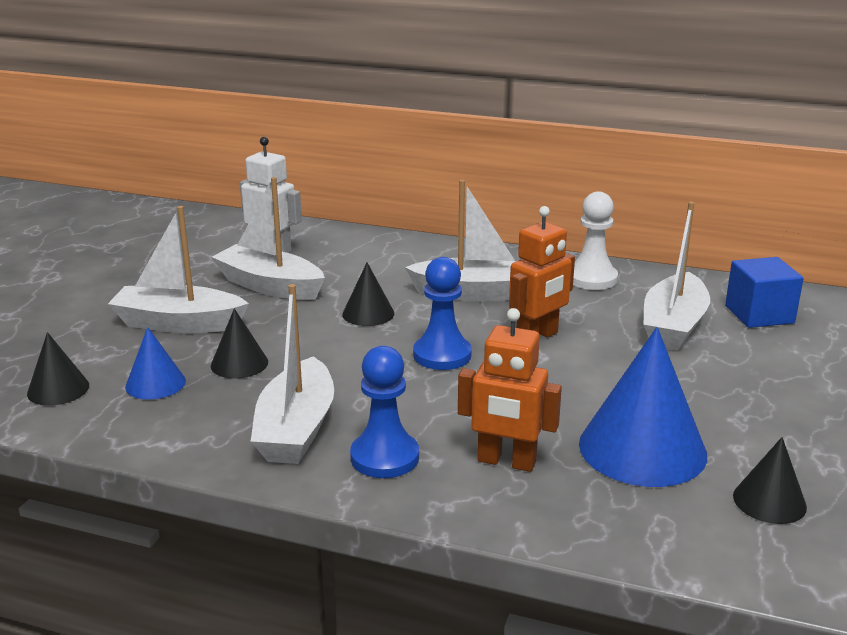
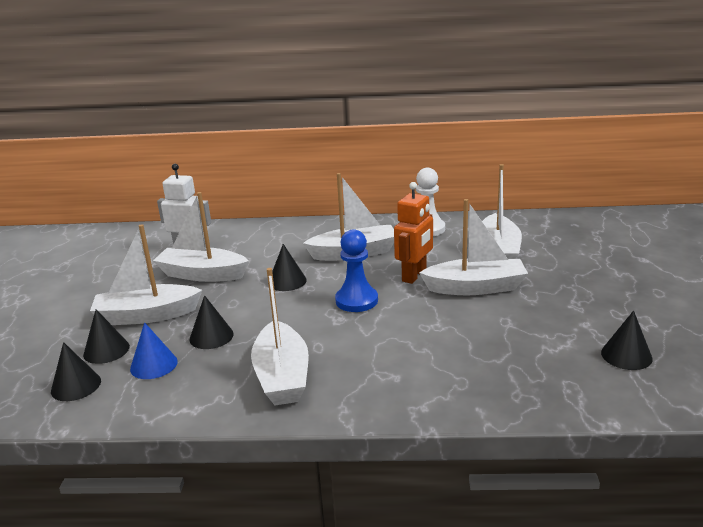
camera: 15 degrees left, 0 degrees up
(112, 355) = (106, 350): none -> black cone
(384, 457) = (358, 383): blue pawn -> none
(506, 462) = (444, 367): orange robot -> none
(611, 369) = (476, 288): none -> white boat
(642, 448) = (527, 338): blue cone -> none
(759, 314) = (546, 233): blue cube -> none

